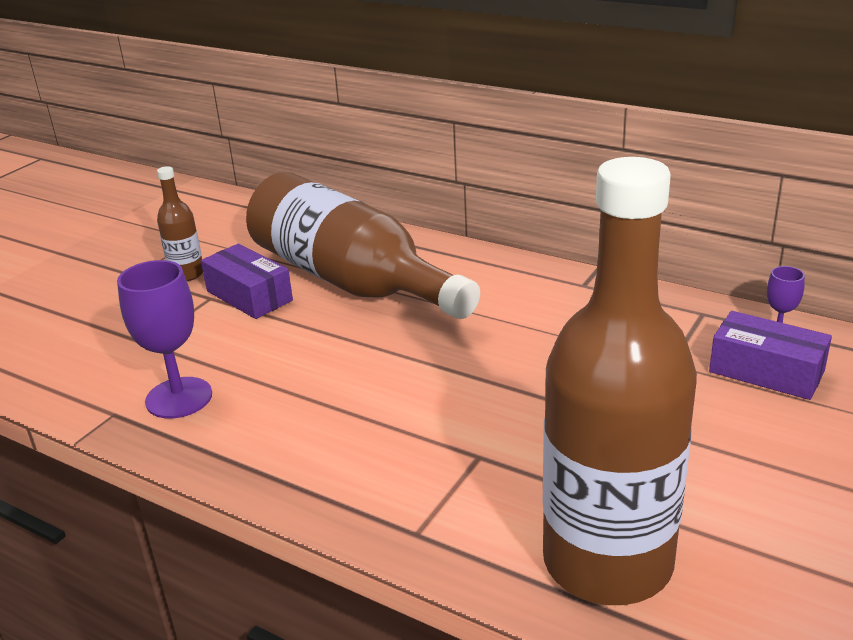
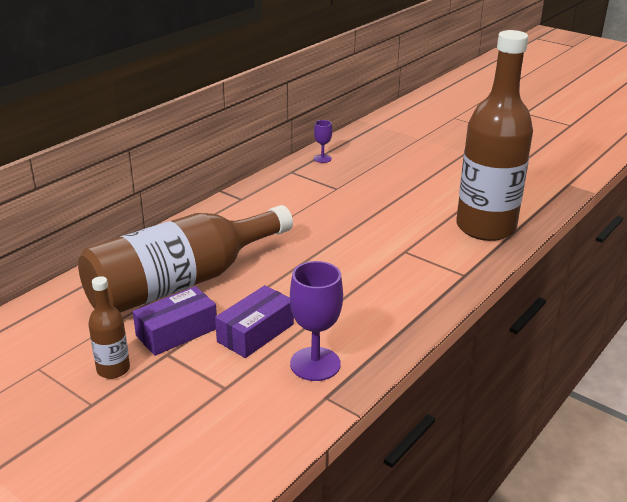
camera: 85 degrees left, 0 degrees up
(766, 371) = (352, 167): purple box -> purple box (255, 333)

